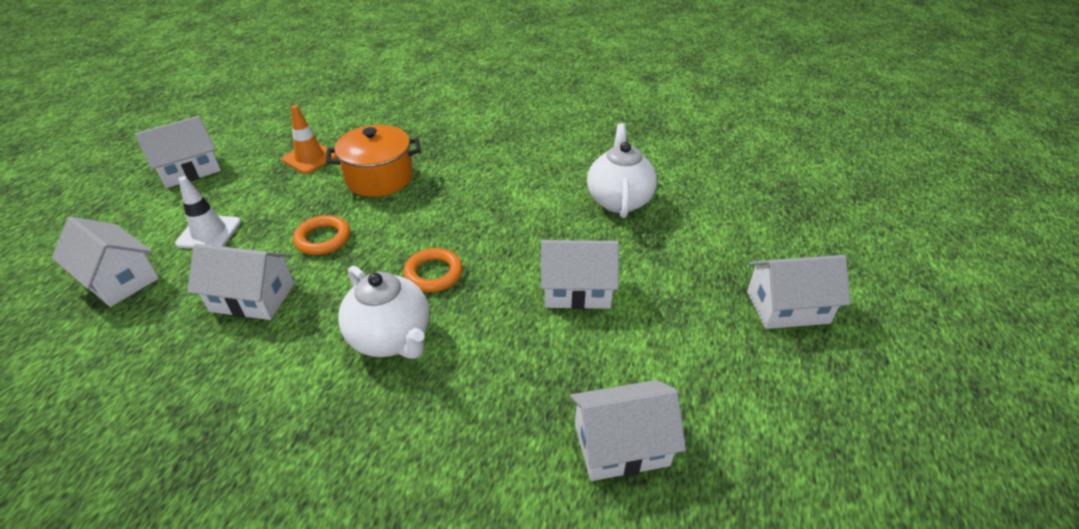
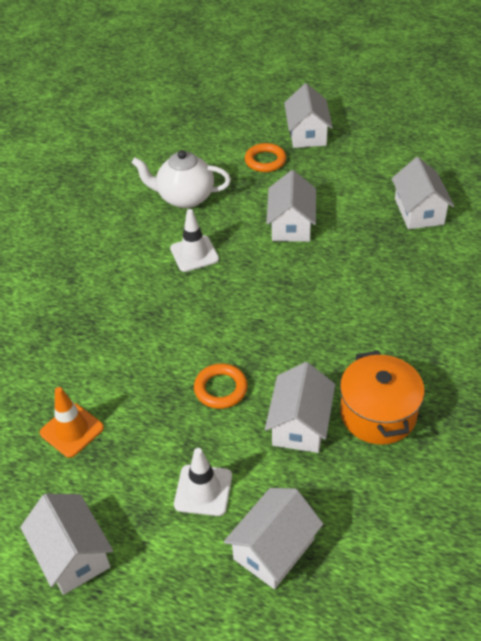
camera: 85 degrees left, 5 degrees up
(379, 178) = (124, 360): orange pot -> orange pot (378, 414)
(391, 338) = (343, 323): white teapot -> none
(433, 274) = (272, 305): orange ring -> orange ring (265, 161)
(523, 212) = (194, 254): none -> white traffic cone

